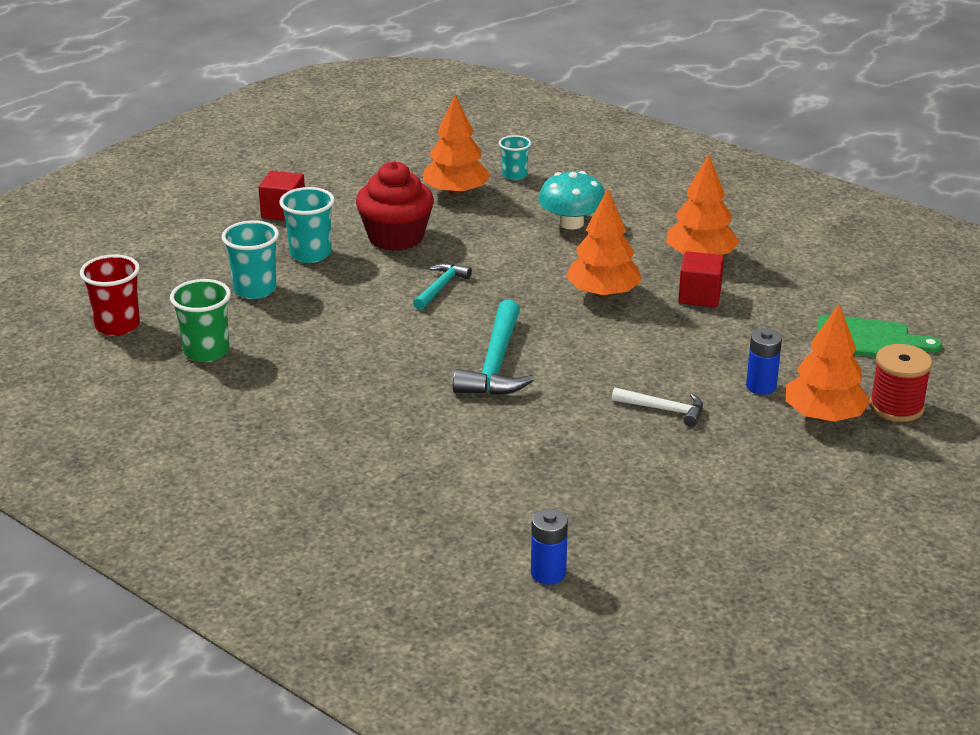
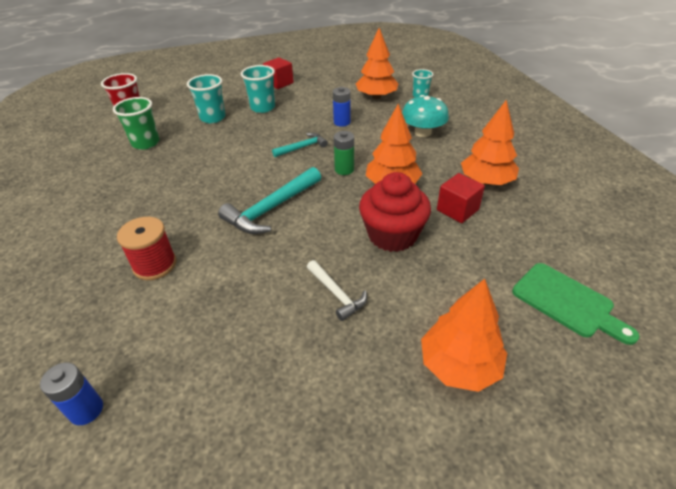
camera: 35 degrees right, 10 degrees up
(396, 237) = (315, 111): red cupcake -> red cupcake (392, 235)
(527, 296) = (344, 169): none -> green battery
(761, 386) = (431, 307): blue battery -> blue battery (342, 122)
(896, 407) = (539, 389): red spool -> red spool (155, 265)

